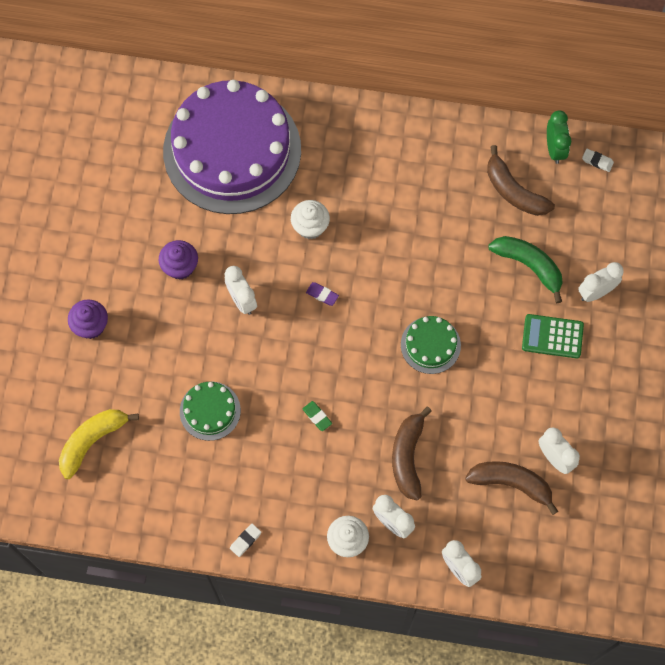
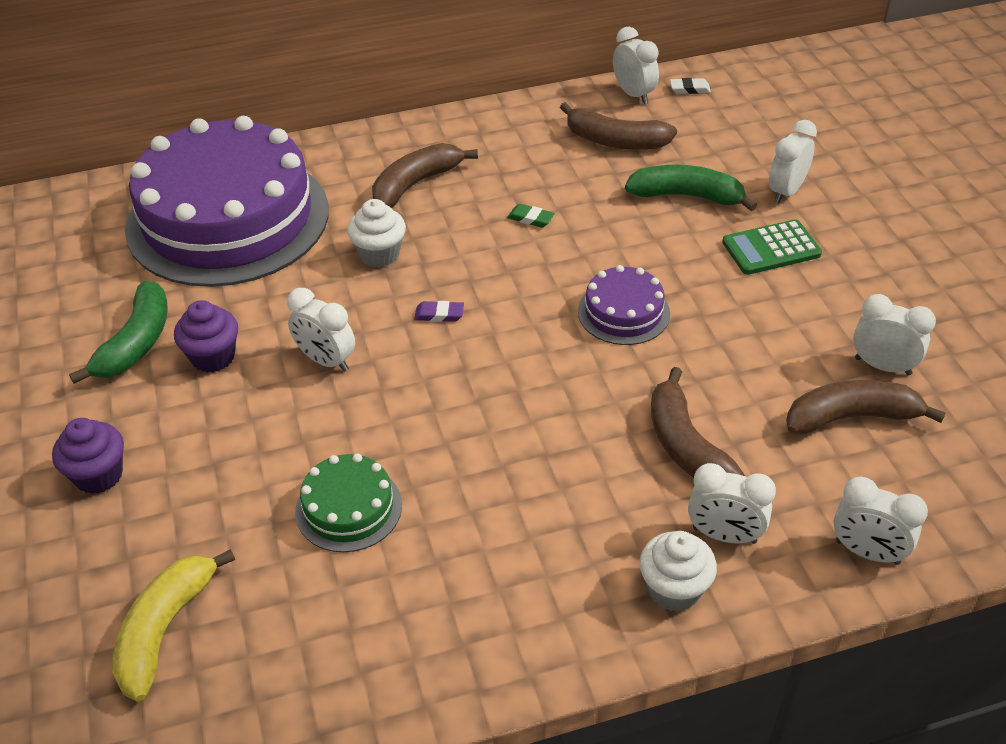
camera: 25 degrees left, 25 degrees down
(142, 235) = (136, 343): none -> green banana
(245, 540) = (509, 663): white eraser -> none
(317, 417) = (520, 450): green eraser -> green eraser (530, 218)
(362, 172) = (416, 184): none -> brown banana
(430, 345) = (623, 312): green cake -> purple cake
(554, 149) = (633, 94): green clock -> white clock

